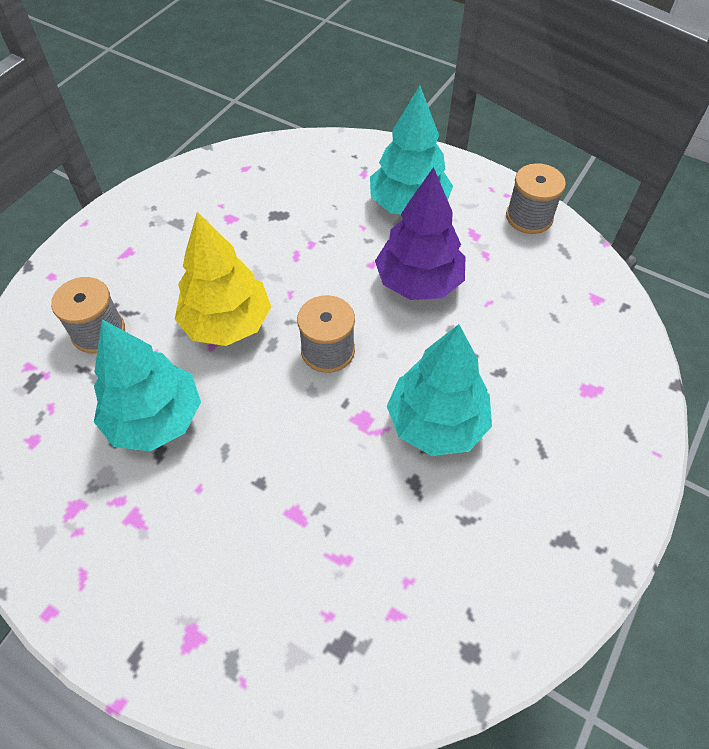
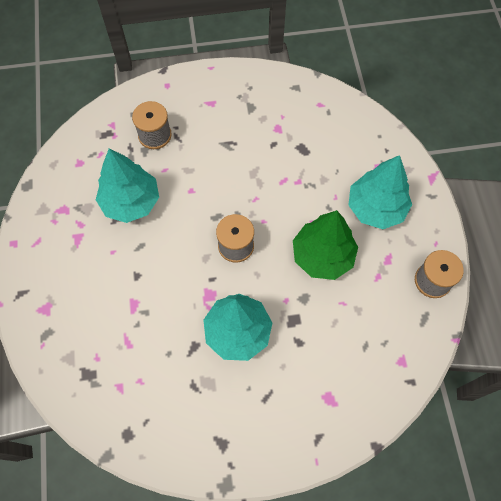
camera: 50 degrees right, 10 degrees up
(227, 323) = (210, 186): yellow tree -> none
(418, 282) = (322, 256): purple tree -> green tree

